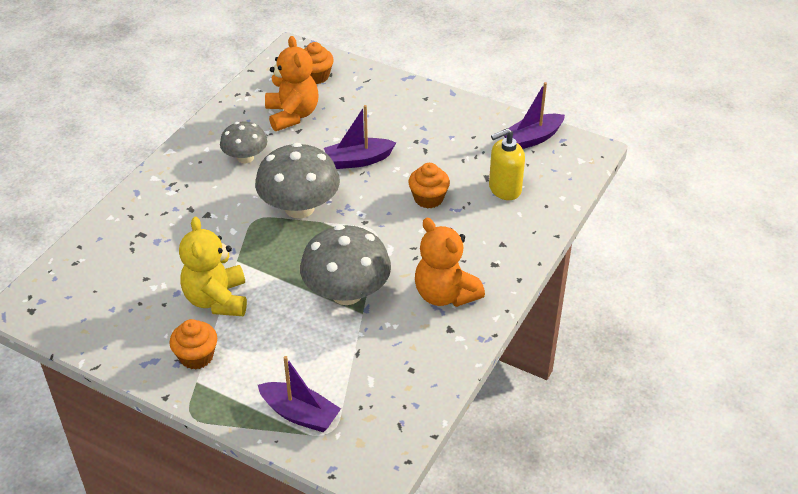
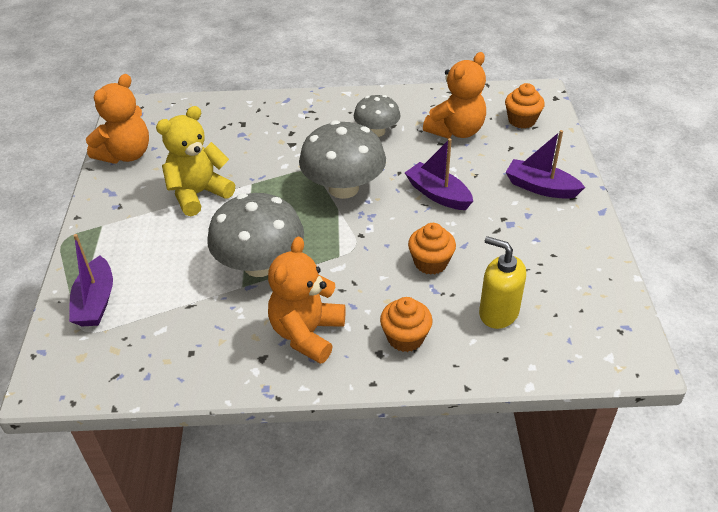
camera: 60 degrees right, 0 degrees up
(102, 332) = (126, 154): none -> orange teddy bear
(196, 356) = (128, 212): orange cupcake -> orange cupcake (405, 338)
(532, 138) = (600, 301): purple boat -> purple boat (540, 187)

